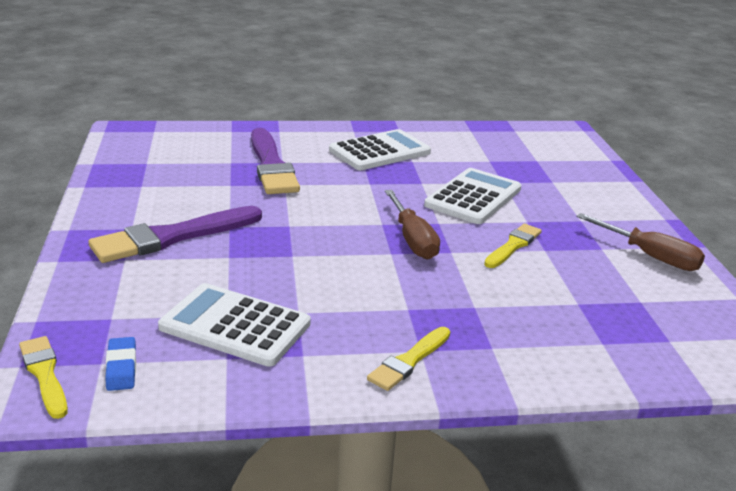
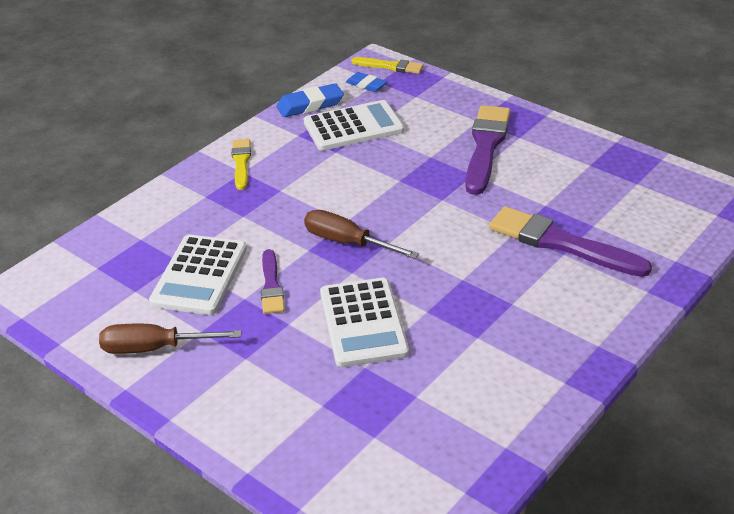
camera: 140 degrees right, 10 degrees up
(226, 385) = (310, 105): none -> blue eraser
(380, 151) = (523, 329): white calculator -> white calculator (199, 275)
(513, 246) = (271, 285): yellow brush -> purple brush

